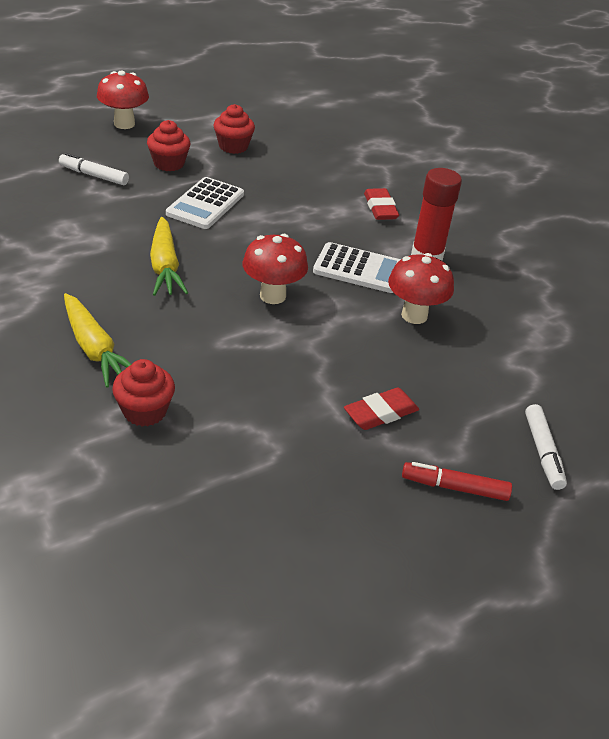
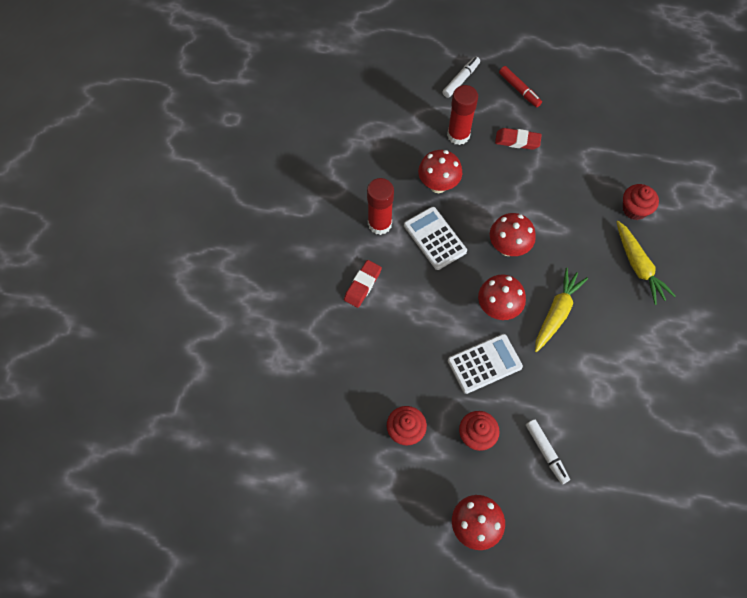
camera: 135 degrees left, 25 degrees up
(95, 349) = (638, 266): yellow carrot -> yellow carrot turned 150 degrees clockwise
(232, 244) = (497, 308): none -> red mushroom
(458, 379) = (458, 135): none -> red glue stick

